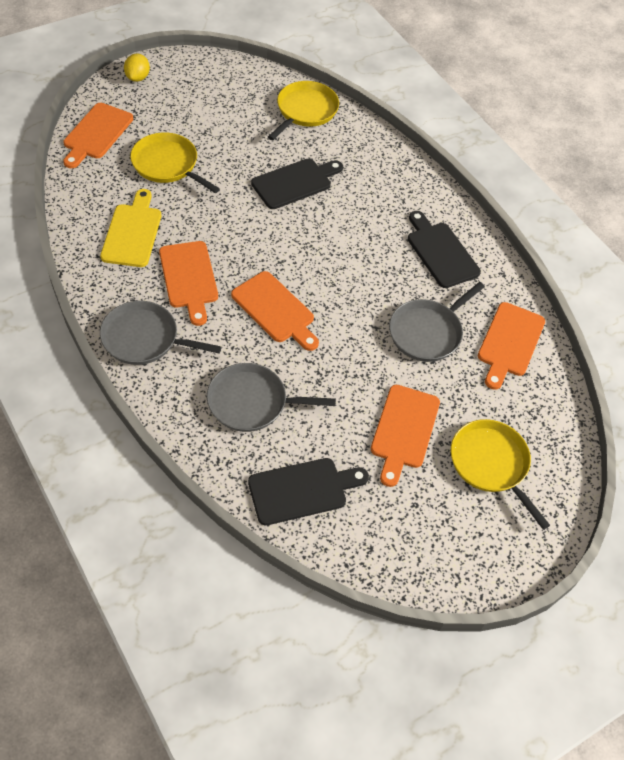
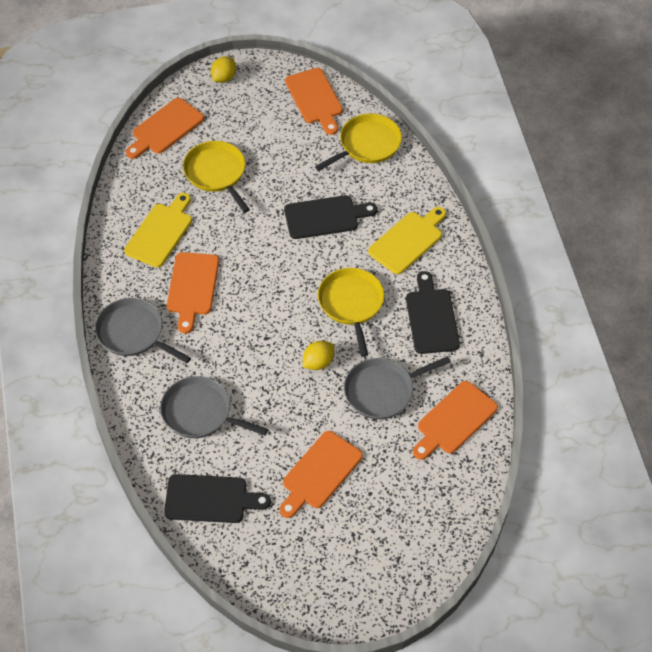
camera: 25 degrees right, 0 degrees up
(275, 310) = (255, 335): orange cutting board -> orange cutting board (315, 99)
(351, 321) = (318, 362): none -> yellow lemon
(384, 187) = (408, 241): none -> yellow cutting board
(491, 464) = (382, 524): yellow pan -> yellow pan (351, 304)

